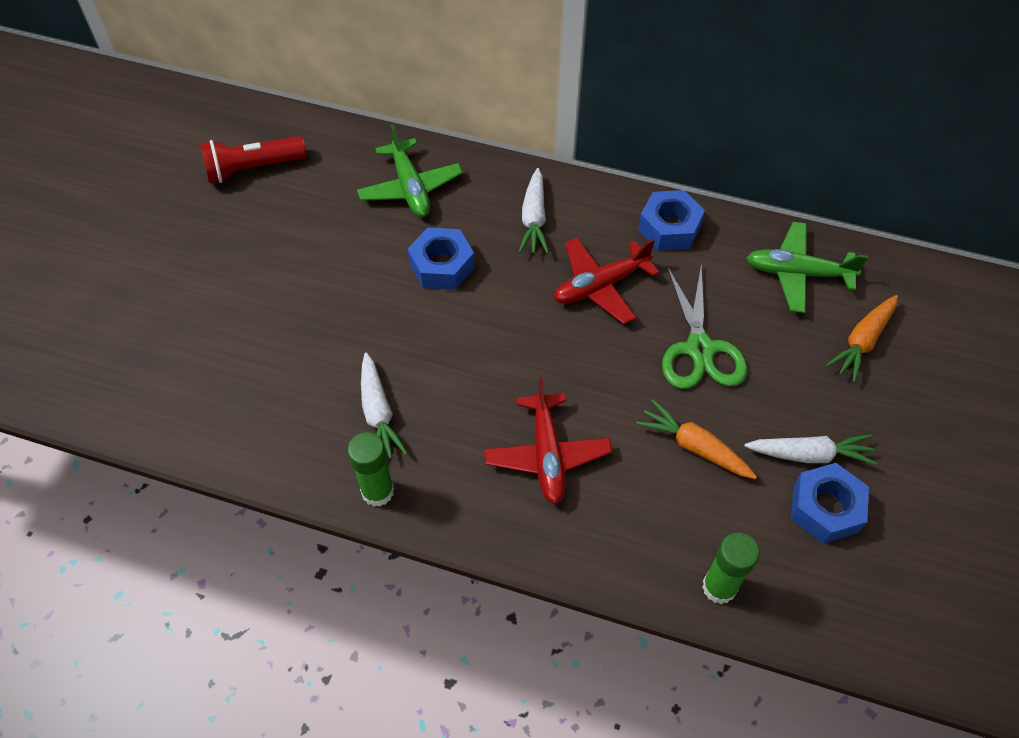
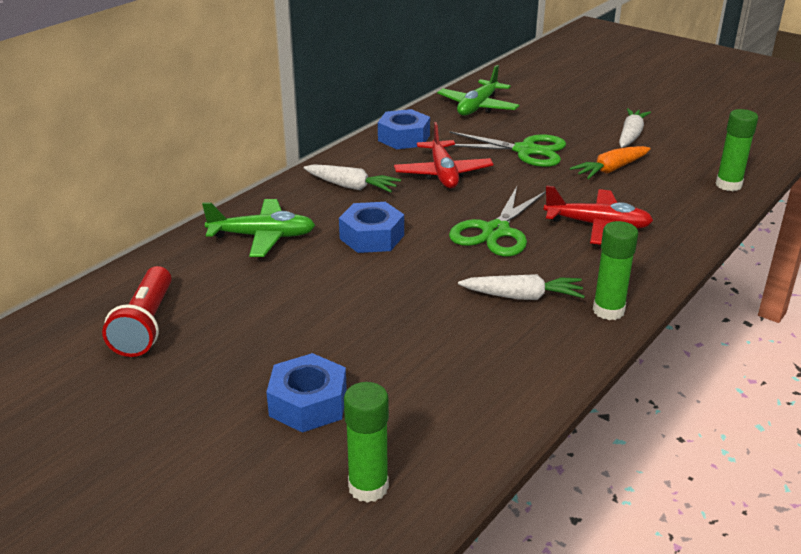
camera: 70 degrees left, 25 degrees down
(96, 370) = (368, 487): none -> green glue stick
(493, 363) = (495, 232): none -> green scissors
(825, 508) = (674, 140): blue nut -> blue nut (308, 403)
(862, 341) = (547, 101): orange carrot -> none

